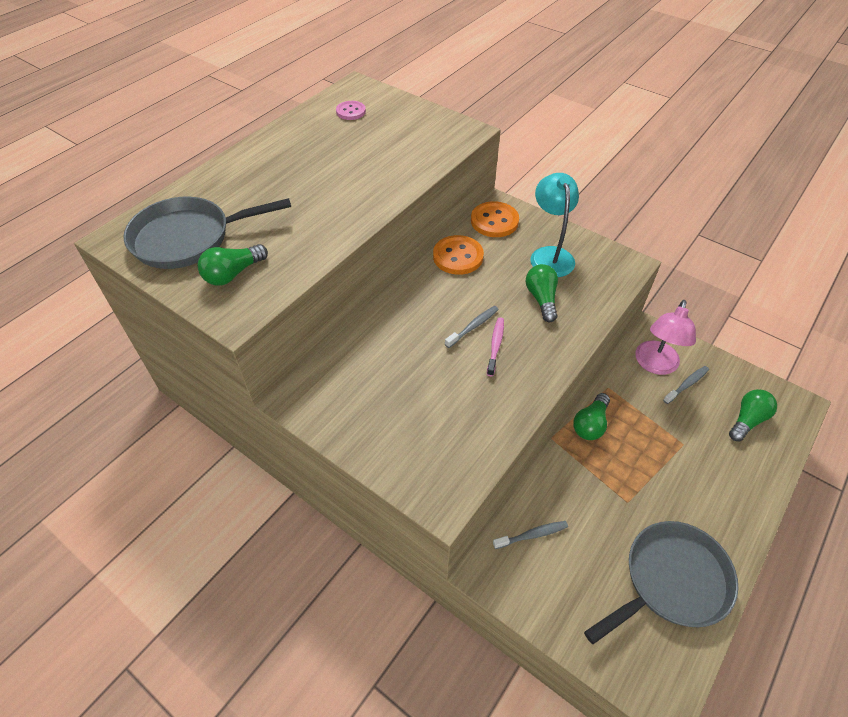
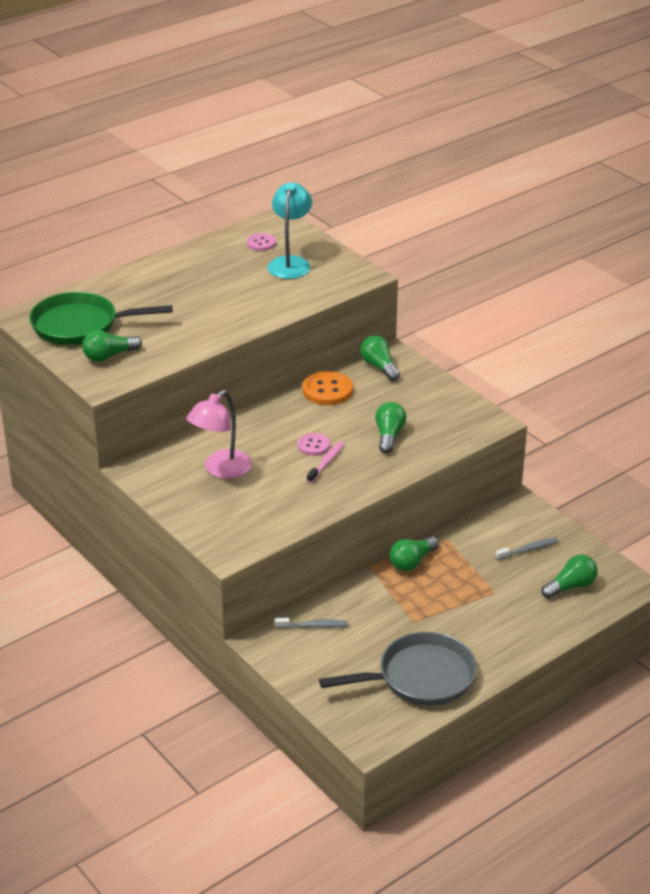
camera: 15 degrees right, 15 degrees down
(189, 238) = (81, 325): grey pan -> green pan
(473, 326) = (313, 446): grey toothbrush -> pink button
(494, 221) = (379, 367): orange button -> green light bulb
(550, 255) = (418, 403): turquoise lamp -> turquoise lamp (290, 263)
(655, 365) = (506, 529): pink lamp -> pink lamp (221, 470)

